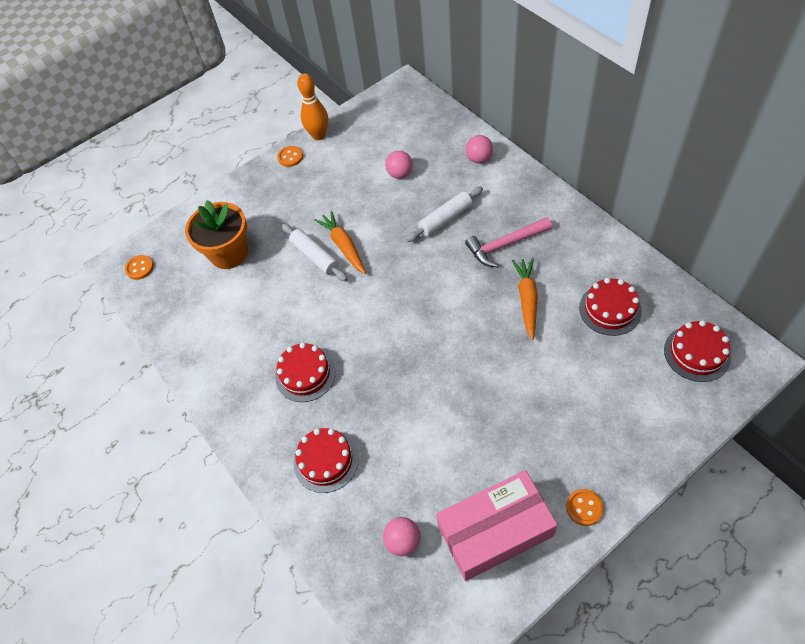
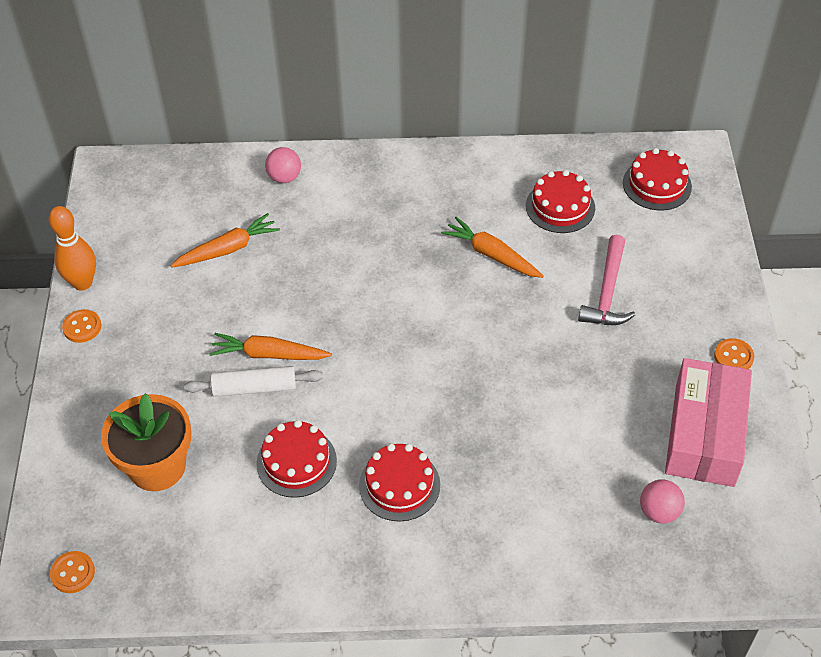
camera: 60 degrees left, 5 degrees down
(326, 460) = (519, 526): red cake -> red cake (296, 462)
(400, 174) = (227, 249): pink ball -> orange carrot
(445, 219) = (329, 251): white rolling pin -> none
(505, 245) = (413, 228): pink hammer -> pink hammer (607, 292)

